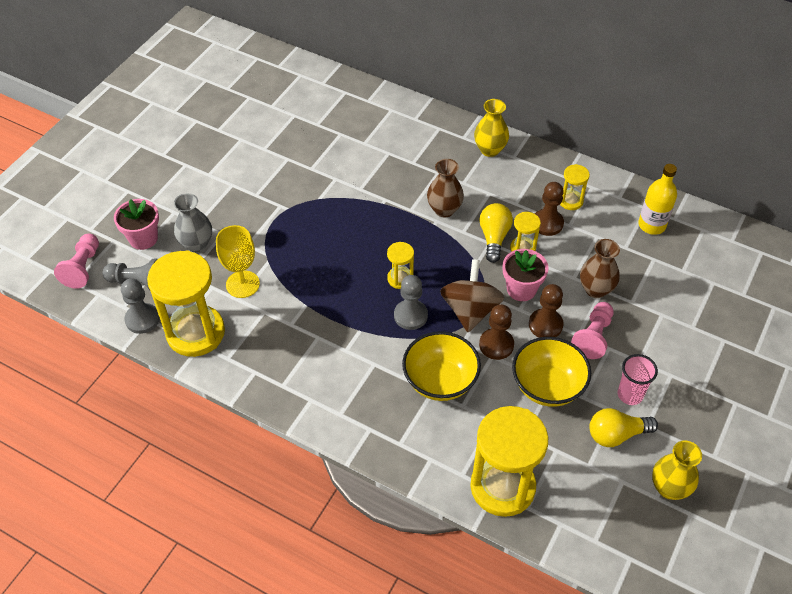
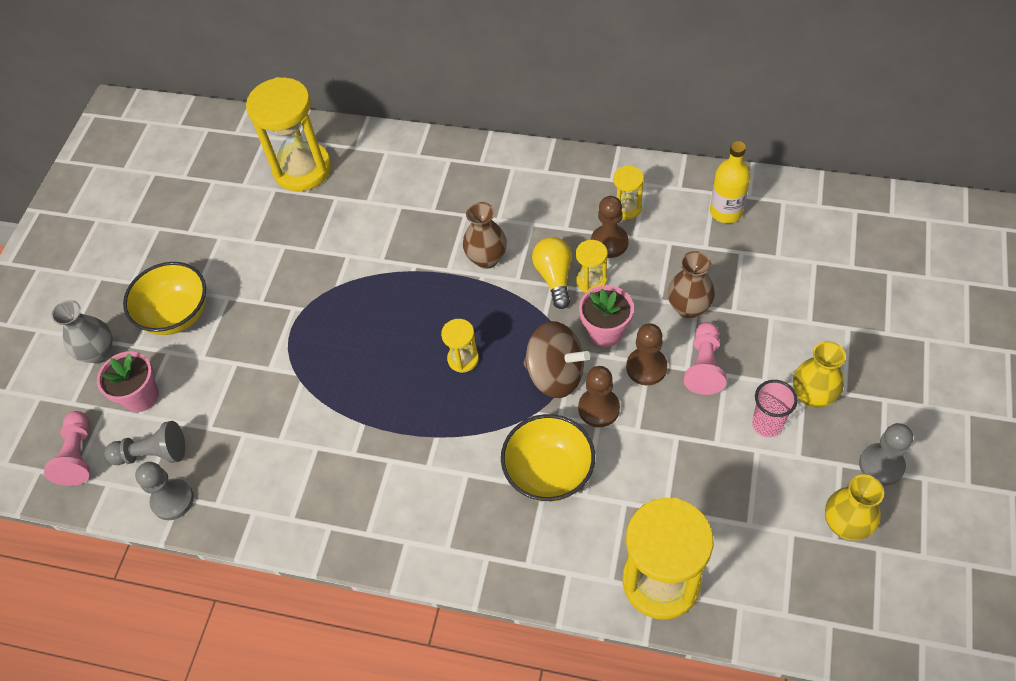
camera: 10 degrees left, 5 degrees up
(195, 333) = (242, 498): yellow hourglass -> yellow hourglass (302, 169)
(196, 244) = (208, 385): grey vase -> grey vase (99, 352)
(242, 284) = (279, 420): yellow goblet -> none
(410, 315) = (489, 401): grey pawn -> grey pawn (881, 465)
(470, 310) = (556, 374): brown spinning top -> brown spinning top turned 120 degrees clockwise
(490, 150) = (515, 170): yellow vase -> yellow vase (812, 396)
(547, 386) = (672, 442): yellow bowl -> yellow bowl (177, 314)
(616, 434) = (767, 477): yellow light bulb -> none

